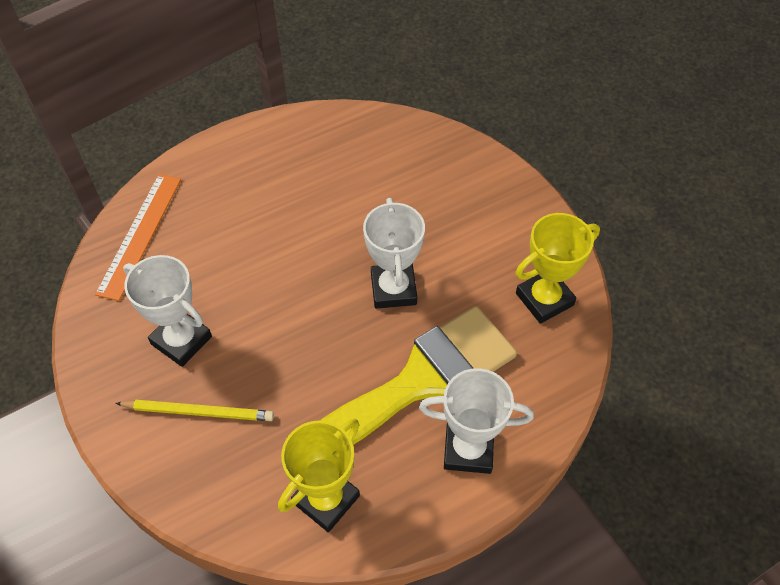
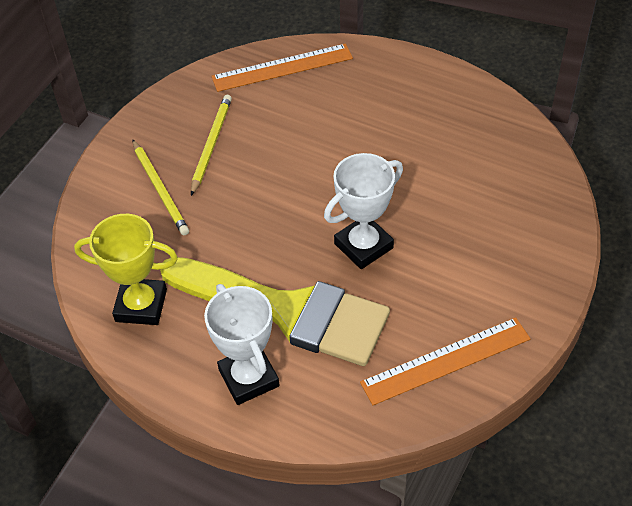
camera: 60 degrees right, 5 degrees down
(181, 340) = (211, 145): white trophy -> yellow pencil
(544, 299) = (445, 360): yellow trophy -> orange ruler

